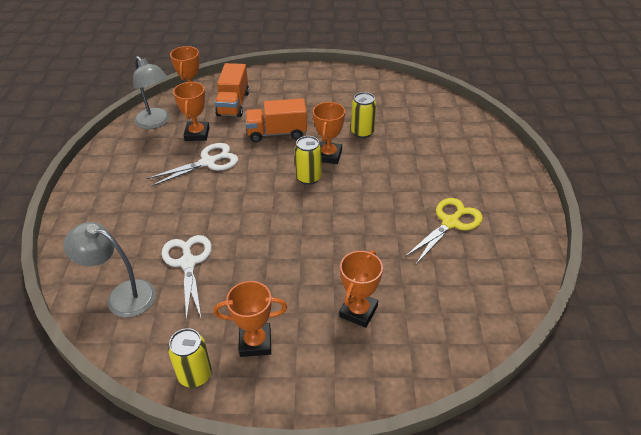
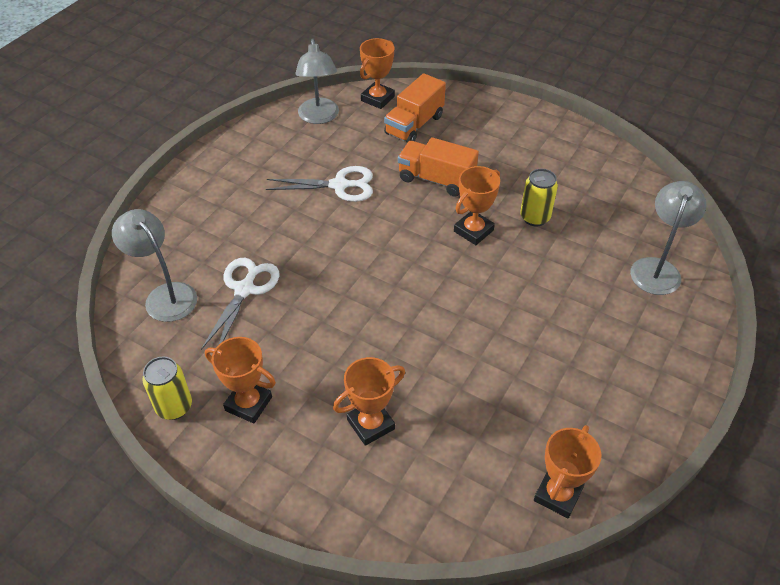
camera: 30 degrees right, 5 degrees up
(197, 134) = (351, 147): orange trophy -> orange trophy (557, 494)
(308, 178) = (431, 248): yellow can -> none
(450, 223) = (552, 375): yellow scissors -> none
(460, 133) = (657, 268): none -> grey lamp

